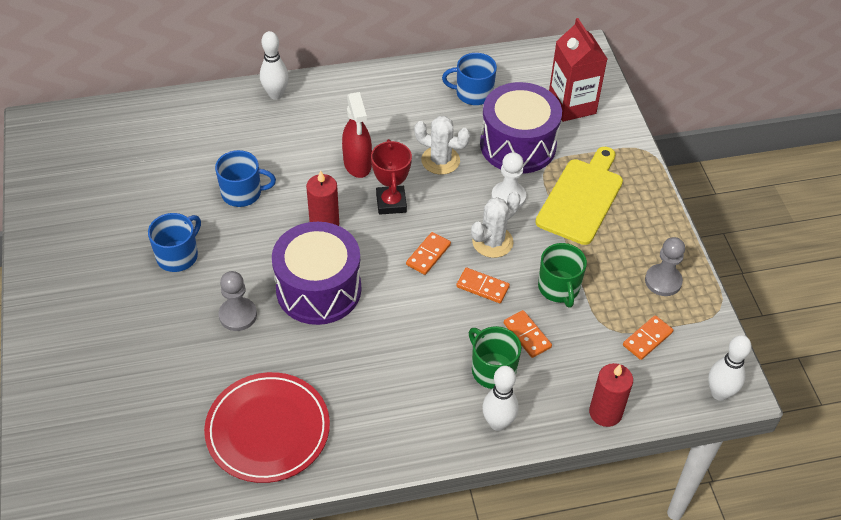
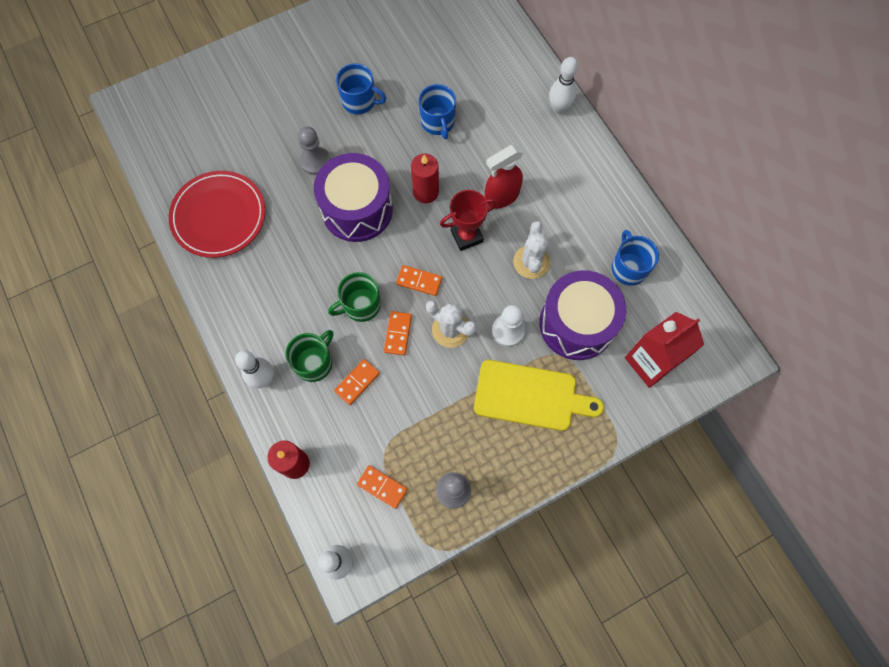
camera: 75 degrees right, 20 degrees up
(559, 288) = (416, 398): green mug -> green mug (361, 305)

